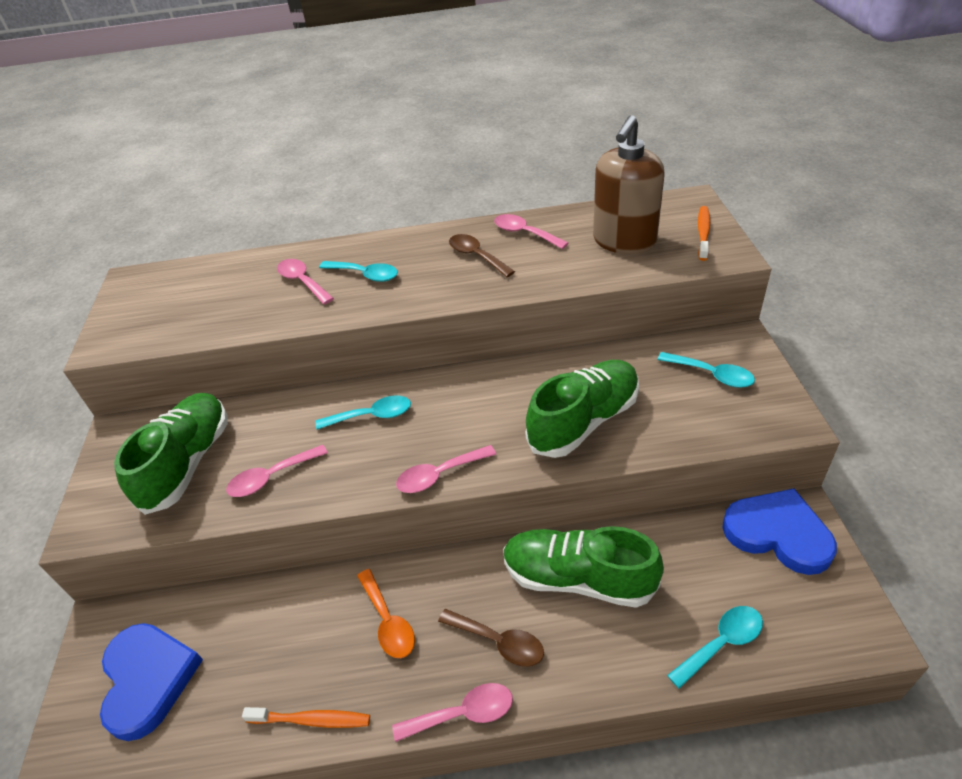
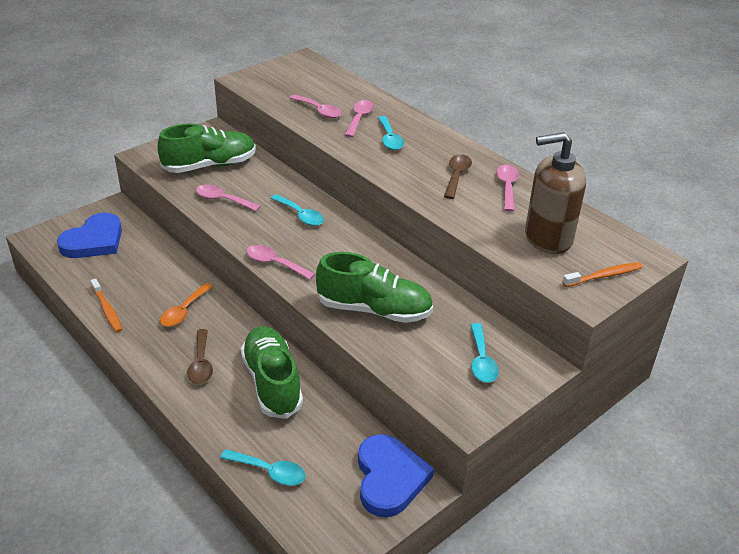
camera: 50 degrees right, 5 degrees down
(462, 714) = (145, 367): pink spoon -> pink spoon (319, 111)

